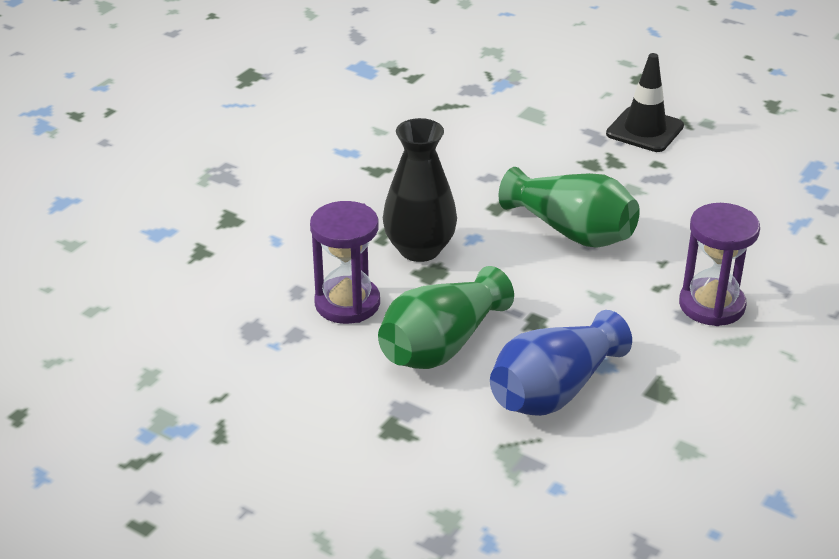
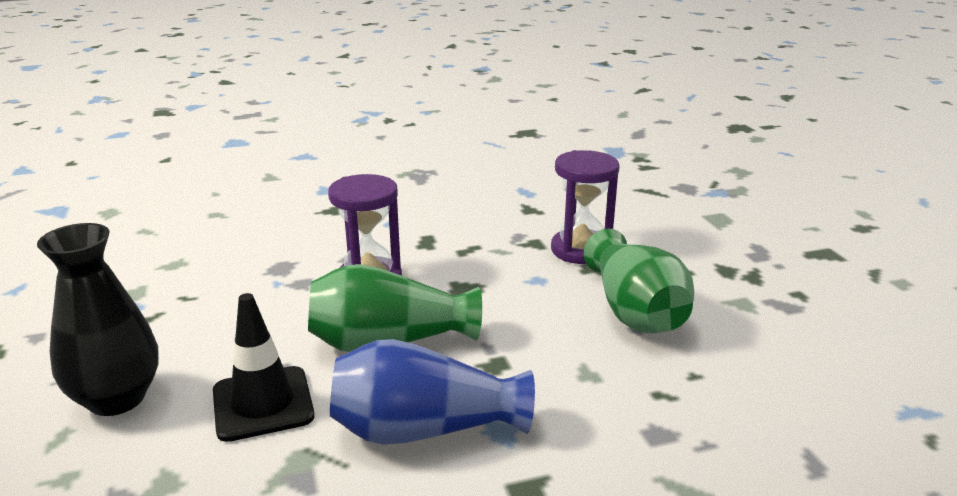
camera: 40 degrees right, 10 degrees down
(419, 249) = (481, 269): black vase -> black vase (117, 398)
(644, 130) = (819, 265): black traffic cone -> black traffic cone (263, 404)
(711, 305) = (700, 439): purple hourglass -> purple hourglass (581, 250)

